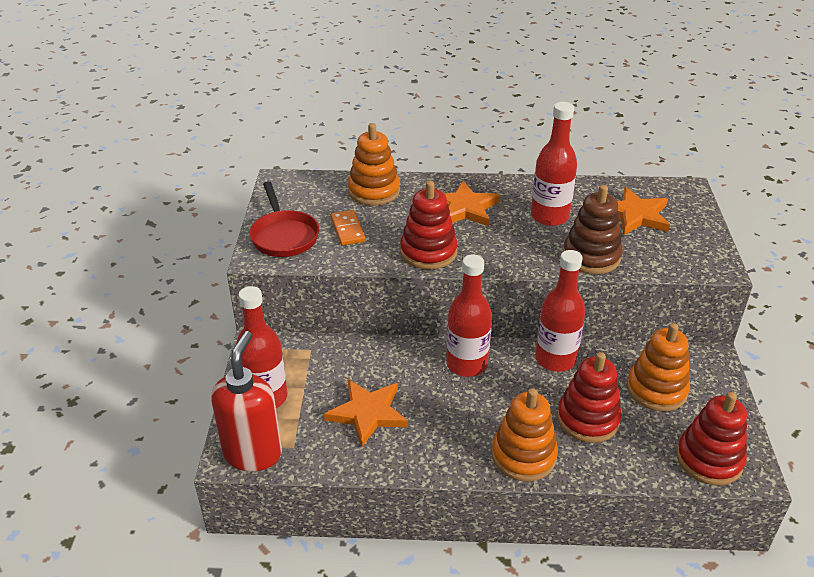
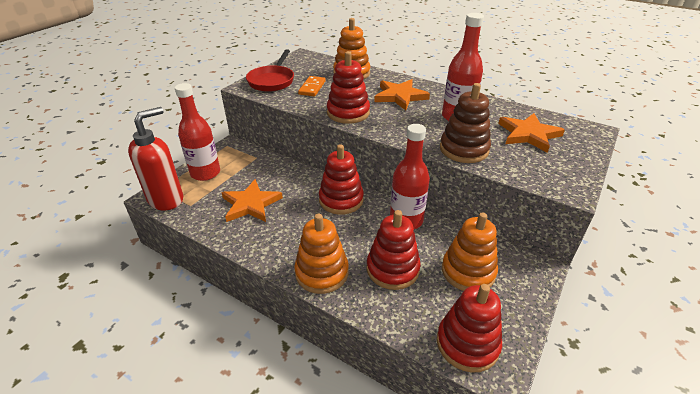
camera: 30 degrees right, 0 degrees up
(466, 364) = (341, 200): red bottle -> red stacking toy

